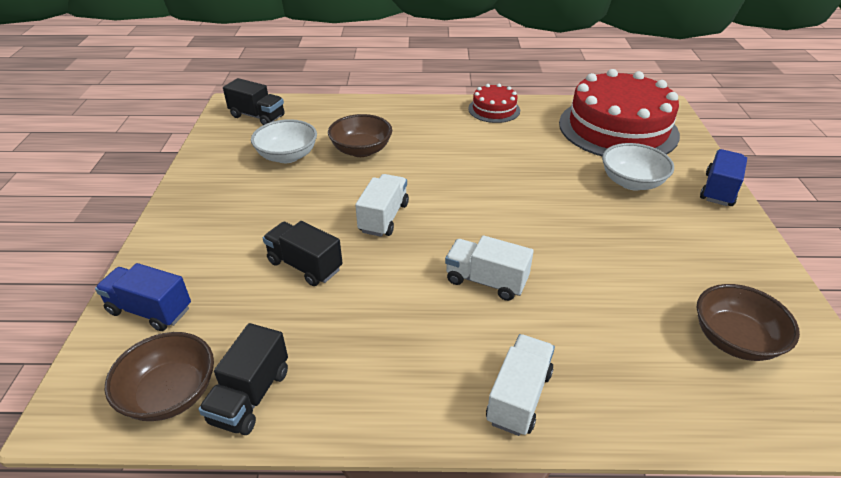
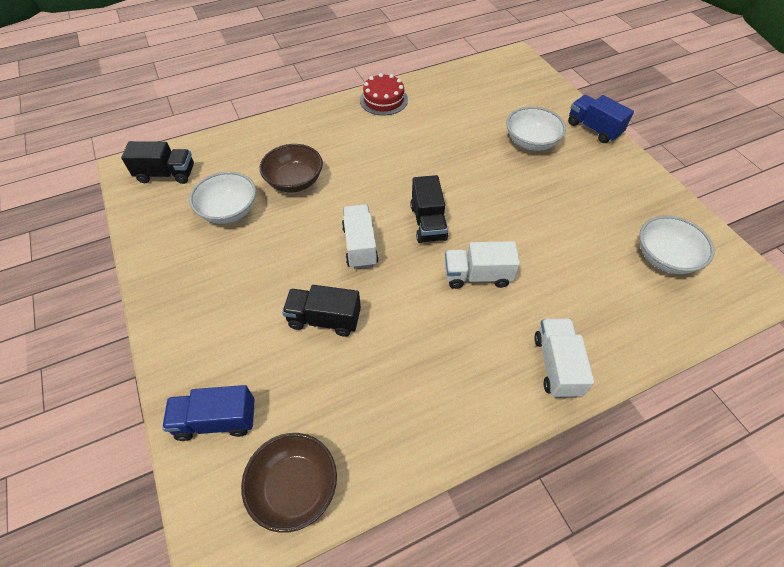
camera: 25 degrees left, 15 degrees up
(250, 396) = (363, 457): black truck -> black truck (428, 222)
(618, 128) = (493, 90): red cake -> none
(718, 190) = (593, 129): blue truck -> blue truck turned 45 degrees counterclockwise
(734, 340) = (665, 257): brown bowl -> white bowl

